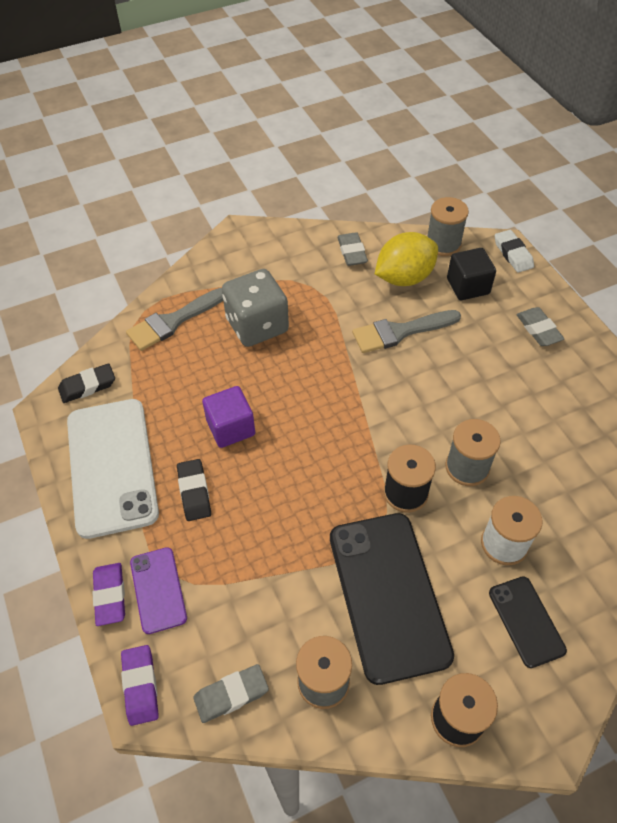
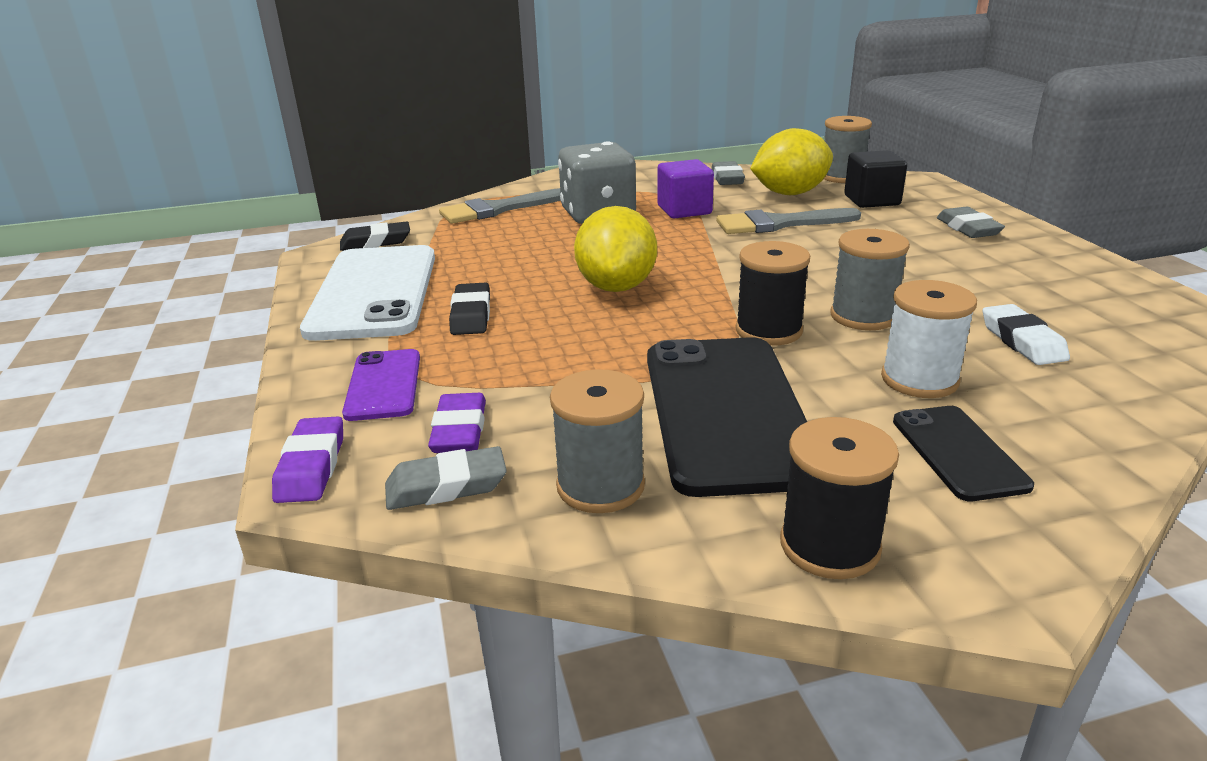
camera: 10 degrees right, 25 degrees down
(110, 595) = (314, 385): purple eraser -> purple eraser (459, 430)
(231, 428) = (539, 274): purple cube -> purple cube (684, 210)
(292, 441) = (616, 287): none -> yellow lemon
(513, 254) = (931, 184): white eraser -> white eraser (1022, 341)

